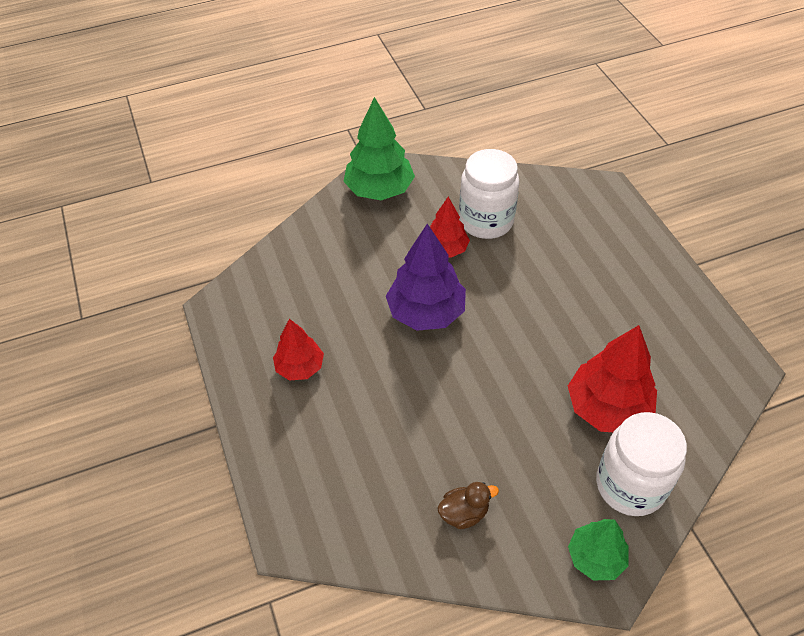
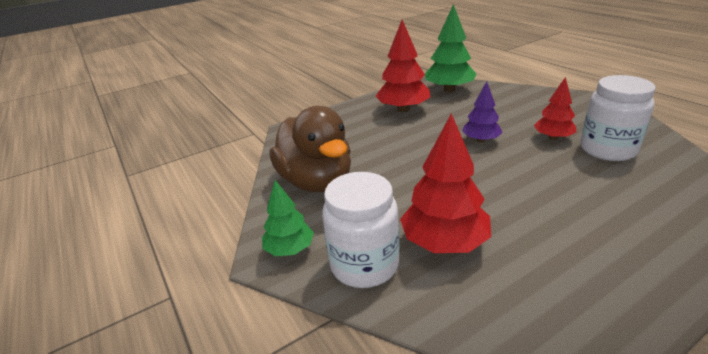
camera: 80 degrees right, 20 degrees down
(300, 367) = (403, 109): red tree -> red tree, size x1.64
(379, 190) = (582, 104): green tree -> green tree (449, 90)
(426, 312) = (481, 140): purple tree -> purple tree, size x0.61
(464, 513) = (316, 181): brown duck -> brown duck, size x2.50

